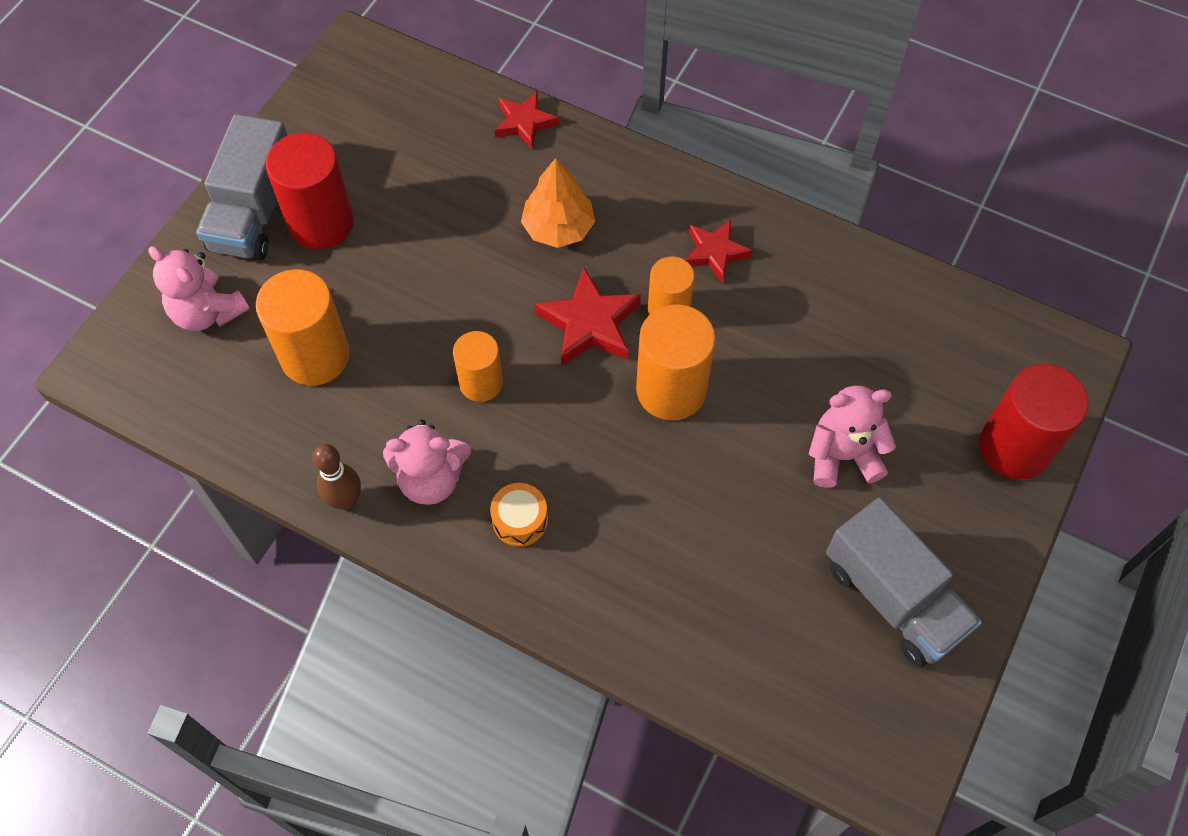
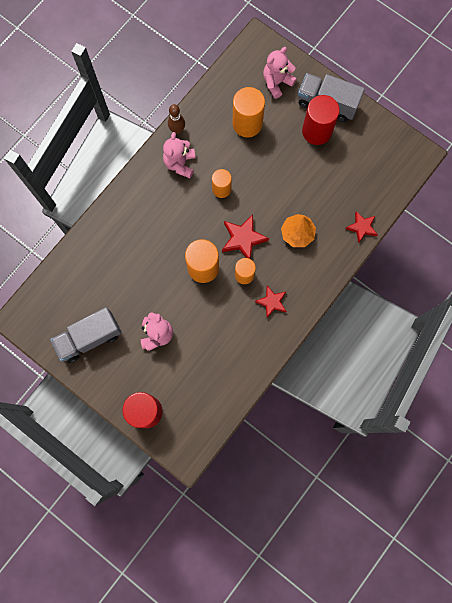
camera: 100 degrees right, 15 degrees up
(520, 520) = (154, 196): orange drum -> none

